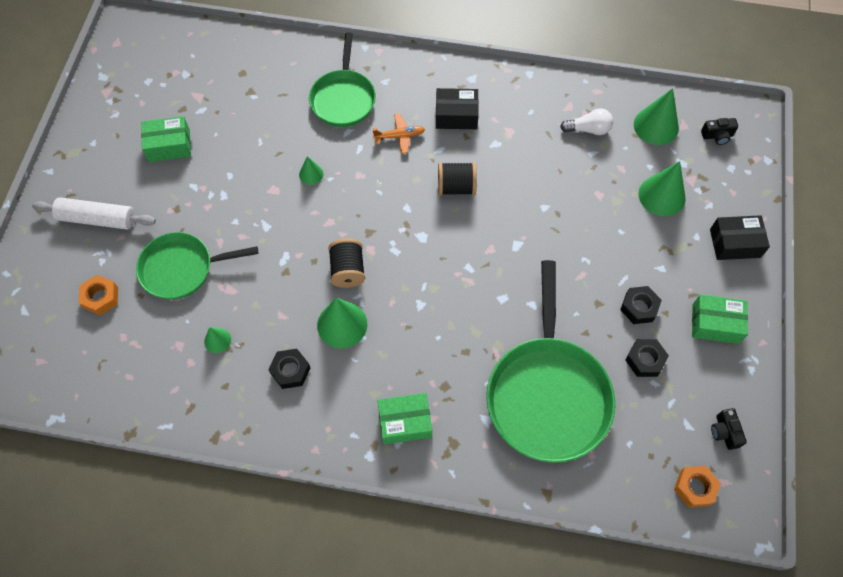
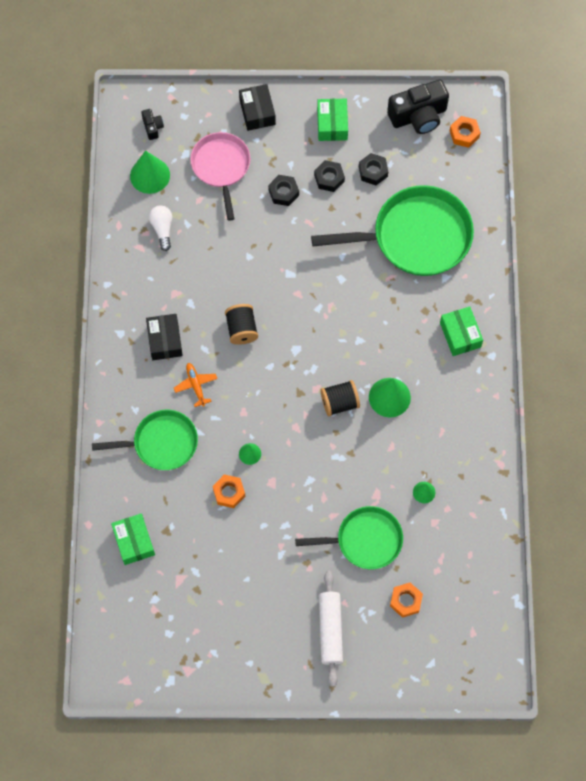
camera: 100 degrees left, 5 degrees up
(169, 145) = (240, 589): green box -> green box (134, 541)
(182, 268) = (365, 540): green pan -> green pan turned 75 degrees counterclockwise
(274, 149) = (229, 492): none -> orange nut
(290, 371) = (437, 428): black nut -> black nut (283, 192)
(662, 195) = (221, 167): green cone -> pink pan
(724, 432) = (418, 116): black camera -> black camera, size x2.14

